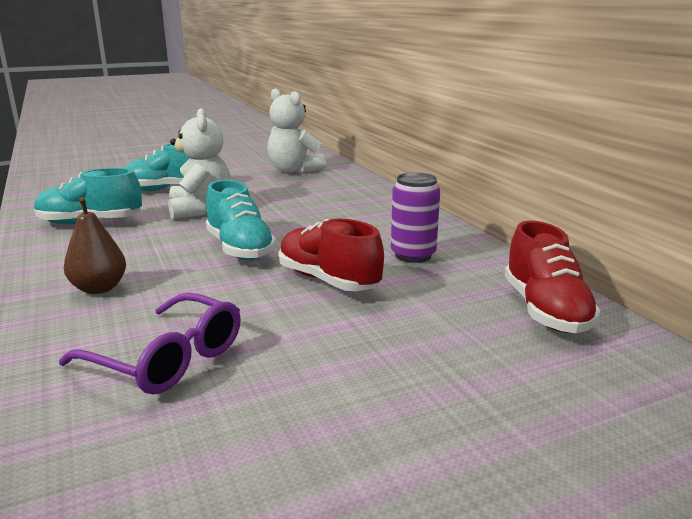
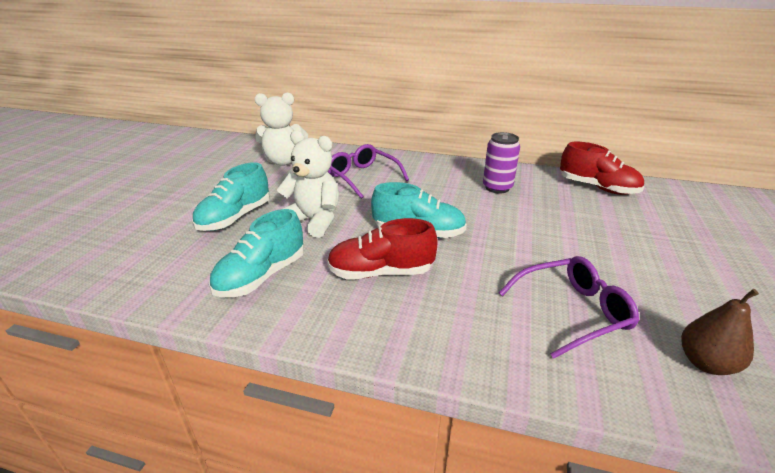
camera: 50 degrees left, 10 degrees up
(99, 288) = (426, 309): brown pear -> brown pear (705, 363)
(317, 200) = (362, 177): none -> purple glasses
(328, 280) = (506, 223): red shoe -> red shoe (381, 272)

